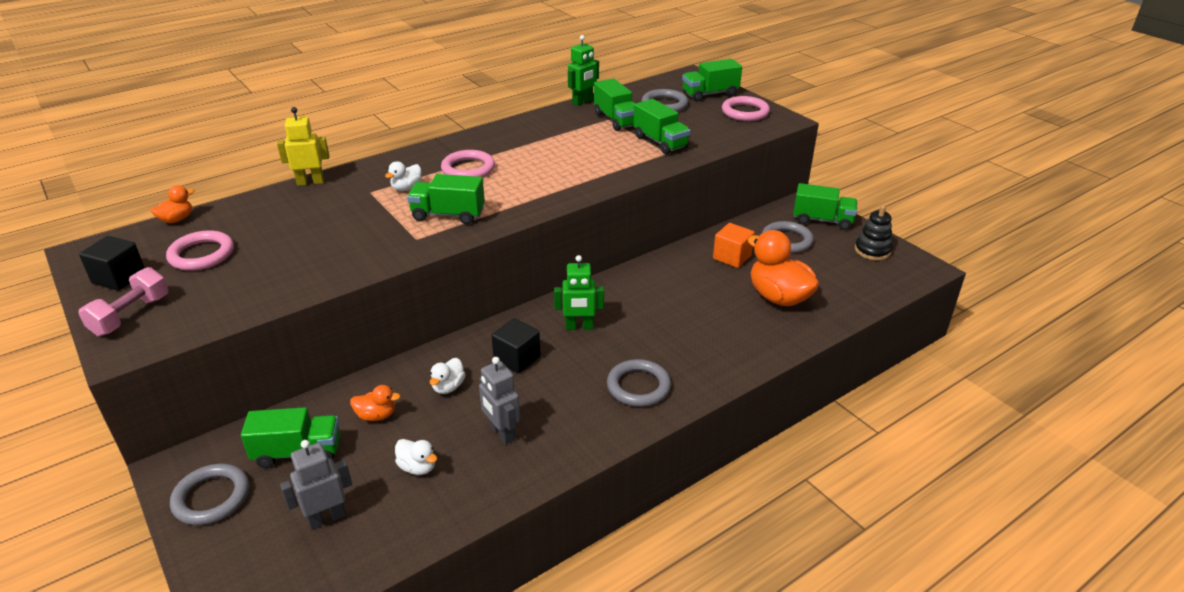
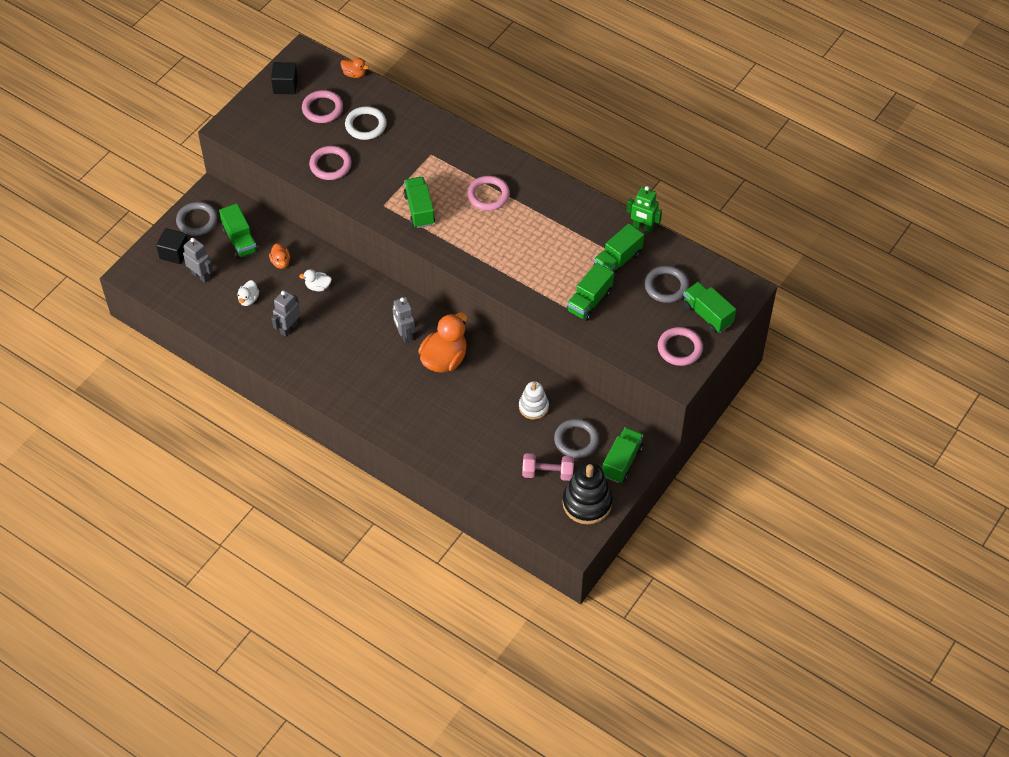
camera: 70 degrees right, 20 degrees up
(131, 316) = (255, 113): pink dumbbell -> pink dumbbell (547, 473)
(271, 227) = (365, 125): none -> white ring
(306, 266) = (330, 165): none -> pink ring
(310, 182) = (429, 115): yellow robot -> none
(406, 188) = (445, 172): white duck -> none
(517, 358) = (358, 312): black cube -> black cube (174, 253)
(579, 327) = (404, 335): green robot -> grey robot
(638, 386) = (356, 385): grey ring -> none
(732, 257) = (533, 407): orange cube -> white stacking toy
(778, 297) = (490, 447): orange duck -> orange duck (444, 359)
(822, 220) = (622, 461): green truck -> green truck turned 150 degrees counterclockwise
(872, 250) = (587, 503): black stacking toy -> black stacking toy, size x1.59

